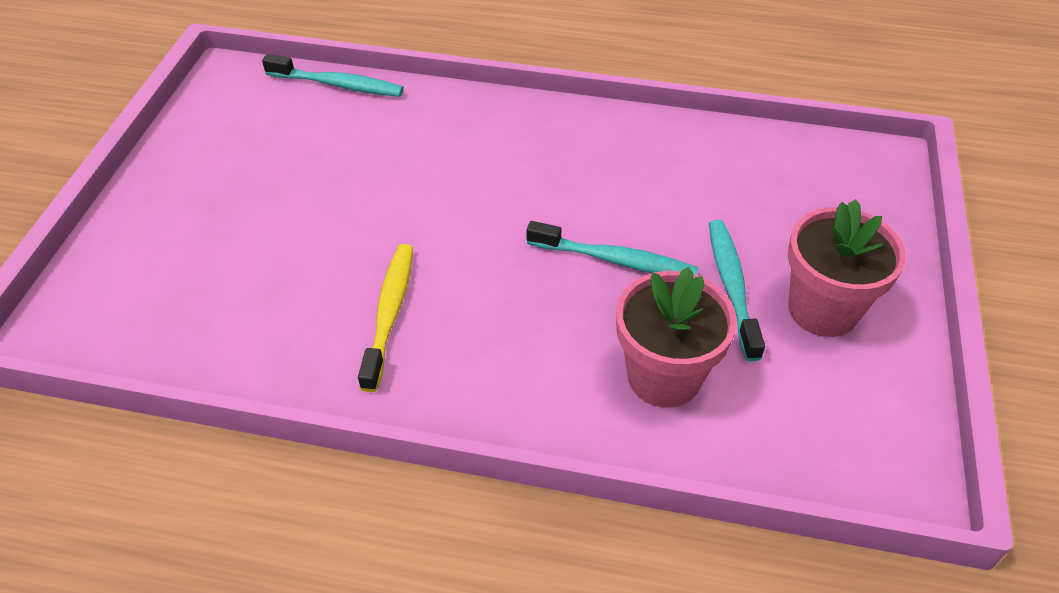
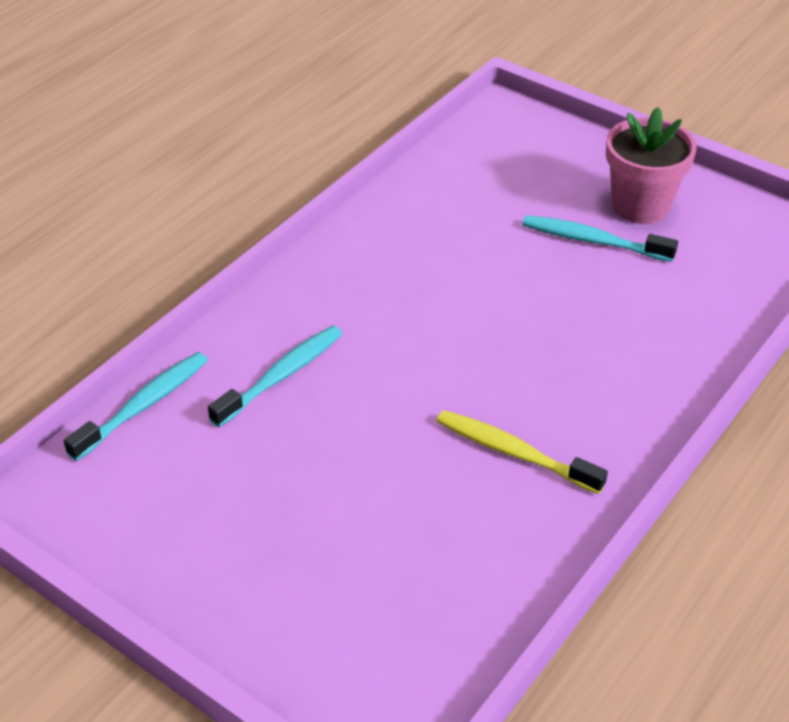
camera: 65 degrees left, 5 degrees down
(615, 260) = (529, 292): turquoise toothbrush -> turquoise toothbrush (281, 376)
(664, 376) = (666, 310): pink flower pot -> none

